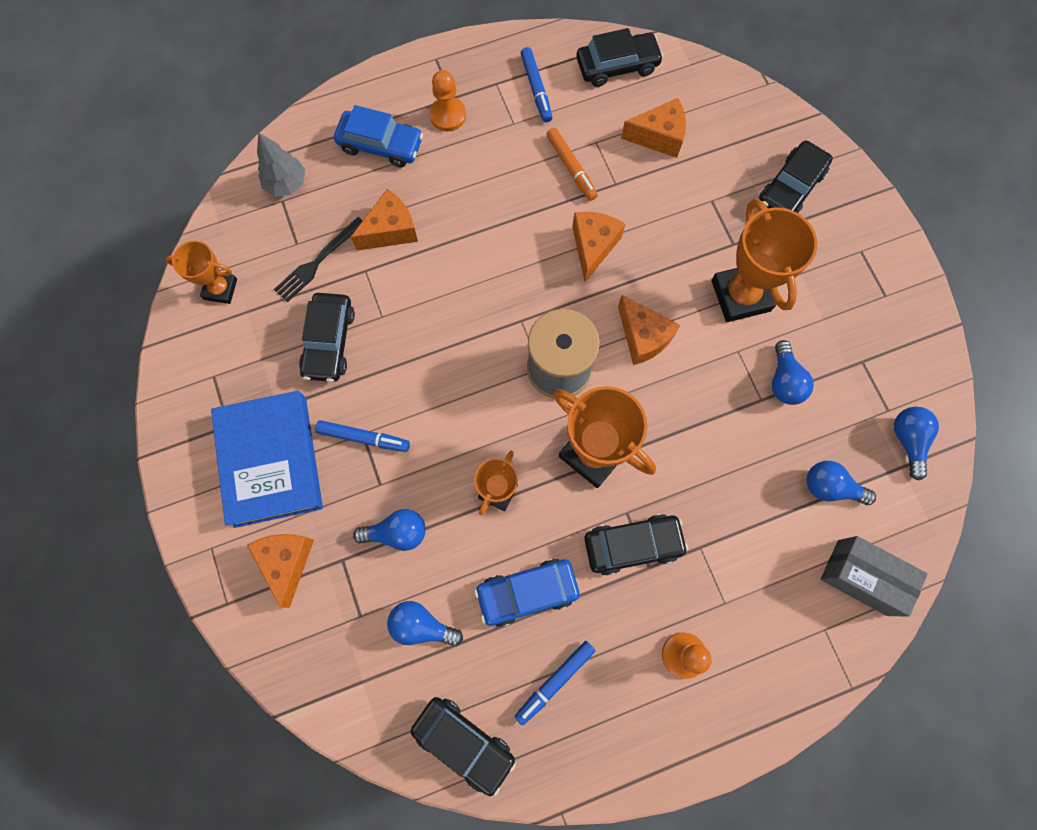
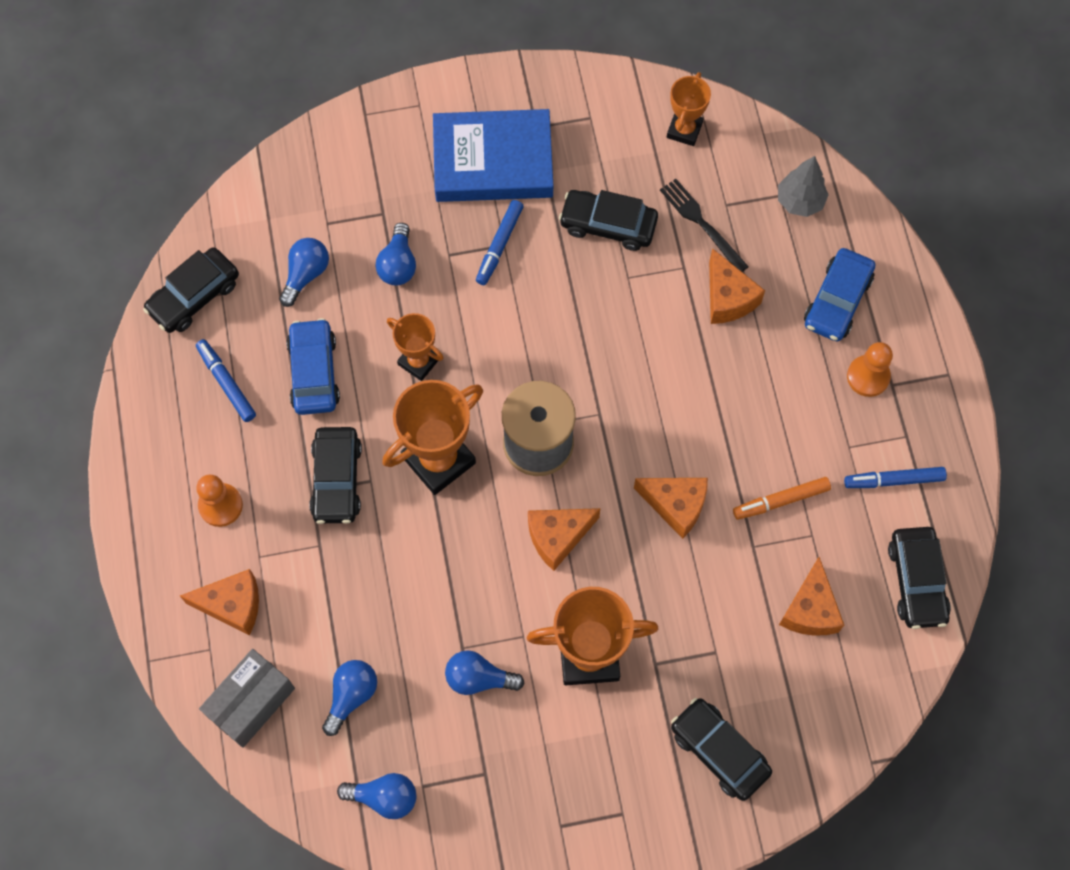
camera: 100 degrees right, 5 degrees down
(287, 562) = (392, 167): orange cheese -> orange cheese (232, 605)

